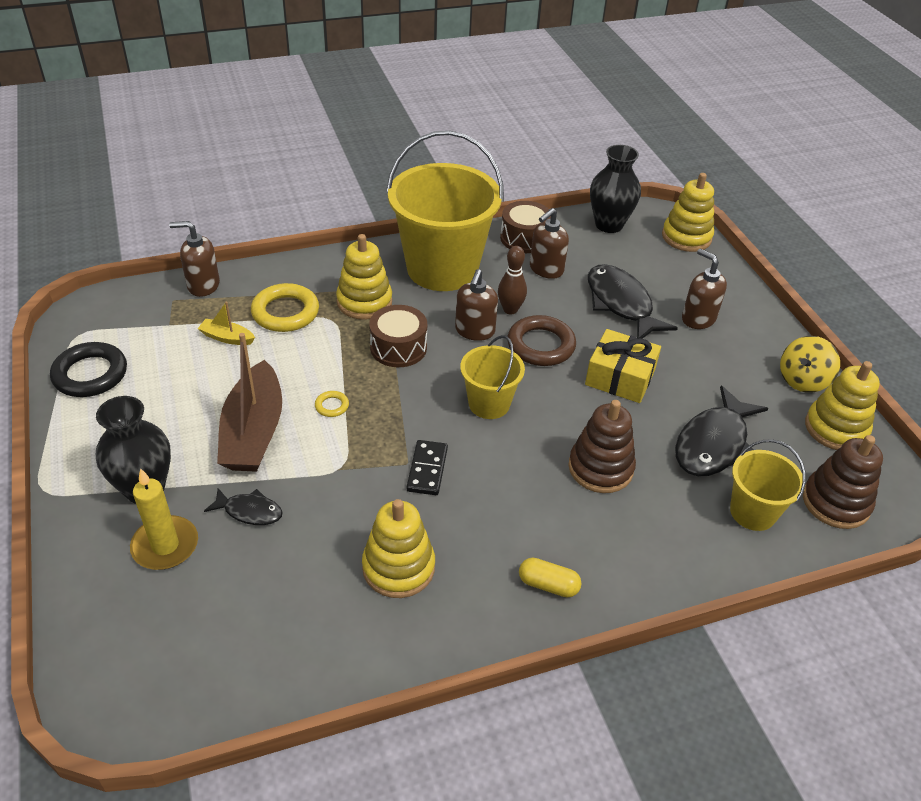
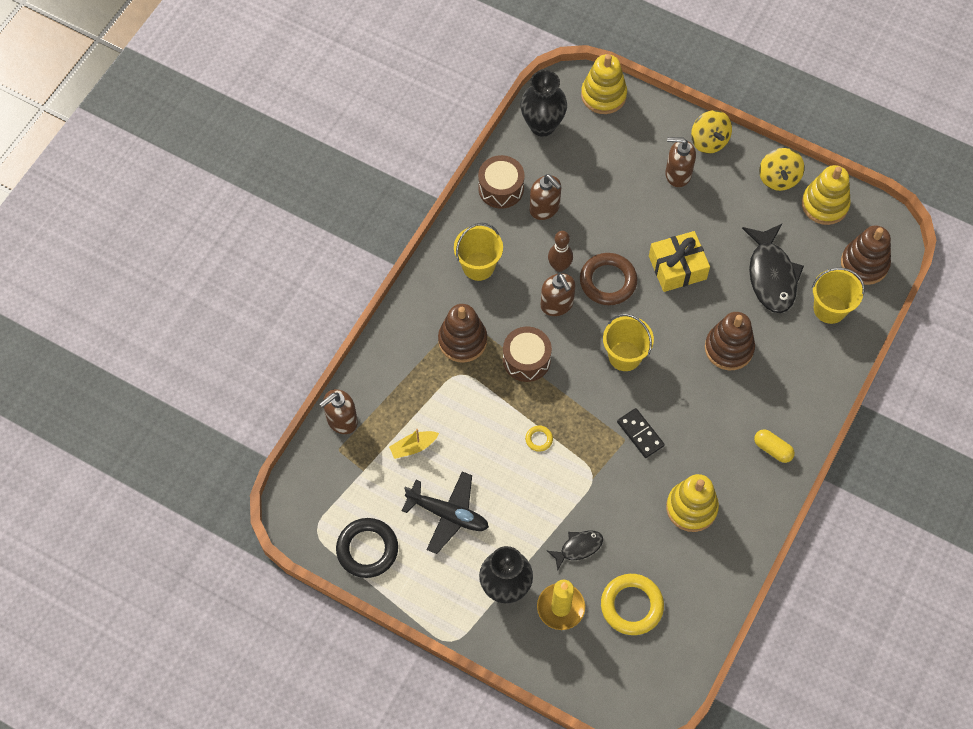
camera: 40 degrees left, 20 degrees up
(183, 400) = (448, 514): none -> black plane
(254, 432) = (517, 497): brown boat -> none
(285, 312) = (424, 394): yellow ring -> yellow ring (631, 606)
(364, 302) = (462, 340): yellow stacking toy -> brown stacking toy
(442, 268) = (478, 266): yellow bucket -> yellow bucket, size x0.50
(546, 269) = (544, 208): brown soap dispenser -> brown soap dispenser turned 45 degrees counterclockwise
(548, 585) = (772, 449): yellow capsule -> yellow capsule turned 60 degrees clockwise
(620, 304) = (620, 200): black fish -> none
(756, 316) = (709, 141): none -> yellow spinning top

